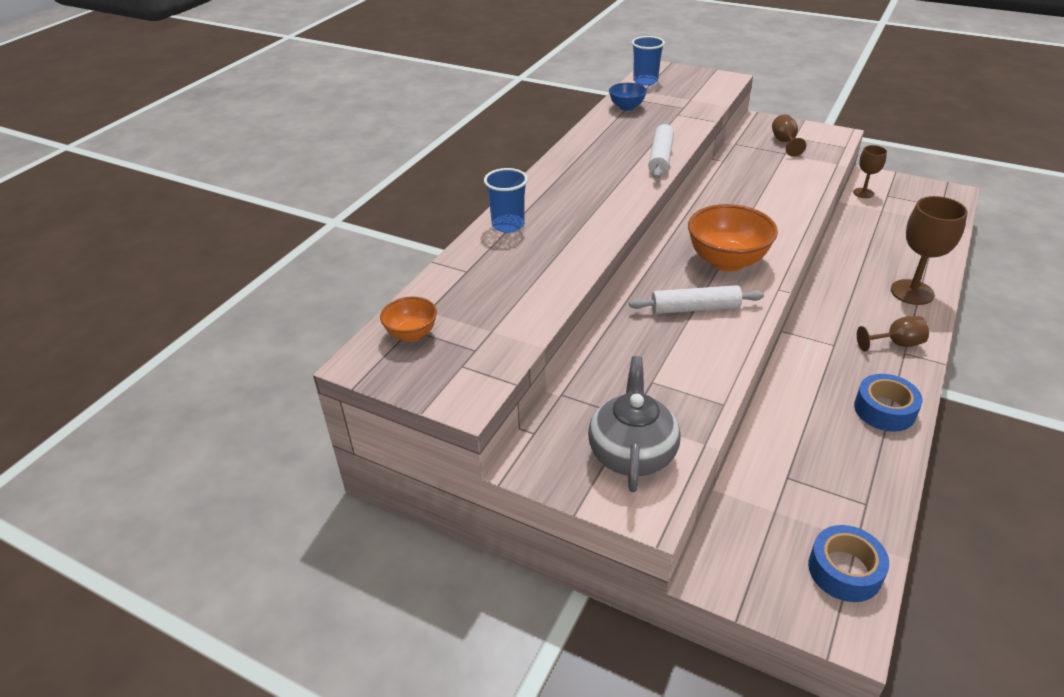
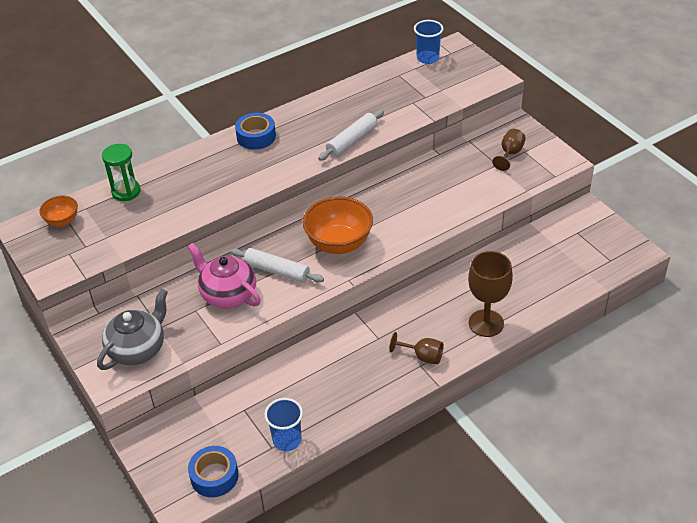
camera: 30 degrees right, 5 degrees up
(462, 277) = (126, 192): none -> green hourglass
(508, 225) = (191, 161): blue cup -> blue cup (287, 440)
(626, 107) = (382, 82): blue bowl -> none
(669, 351) = (227, 294): none -> pink teapot
(863, 193) = (559, 223): brown goblet -> none
(884, 410) = (355, 397): blue tape -> blue tape (256, 137)

